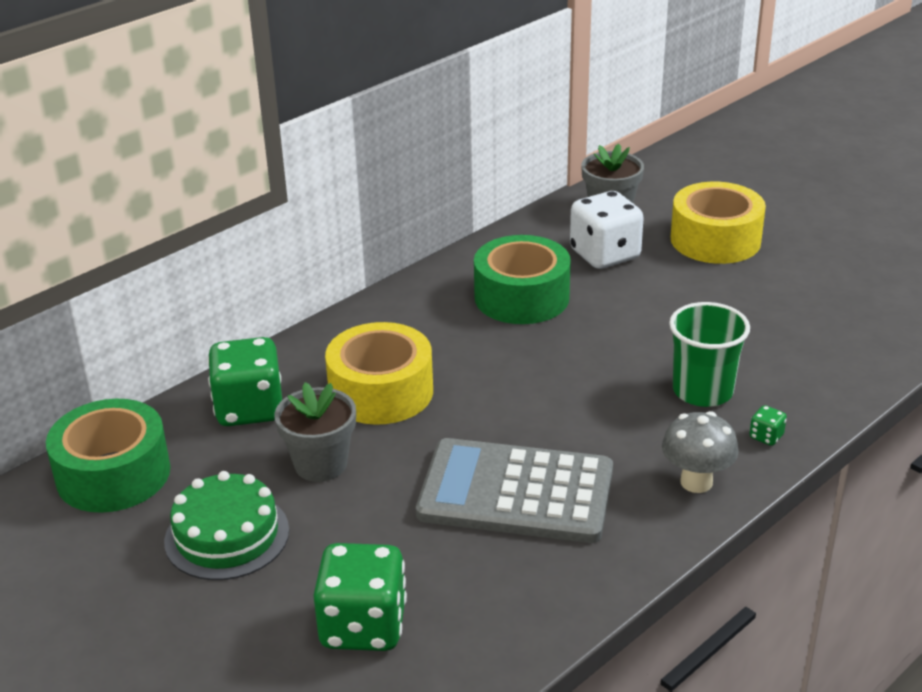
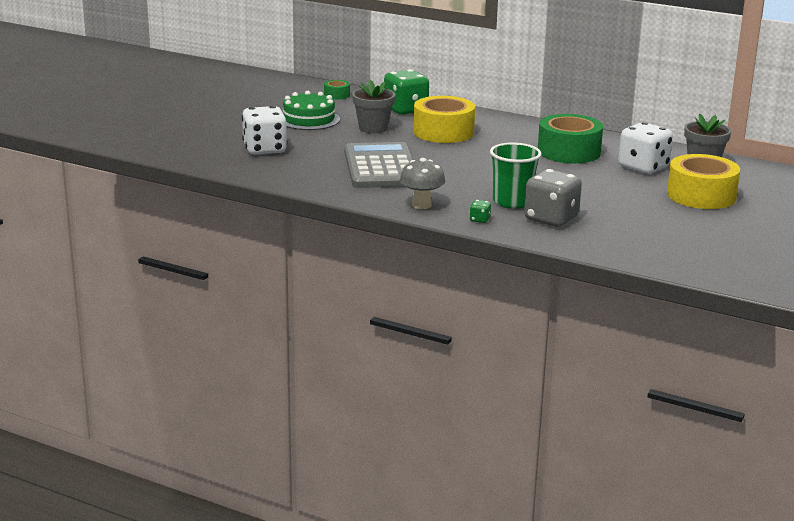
camera: 70 degrees right, 10 degrees down
(113, 474) = (337, 95): green tape -> green tape, size x0.46
(363, 626) = (264, 149): green dice -> white dice
(773, 372) = (551, 219): none -> grey dice

